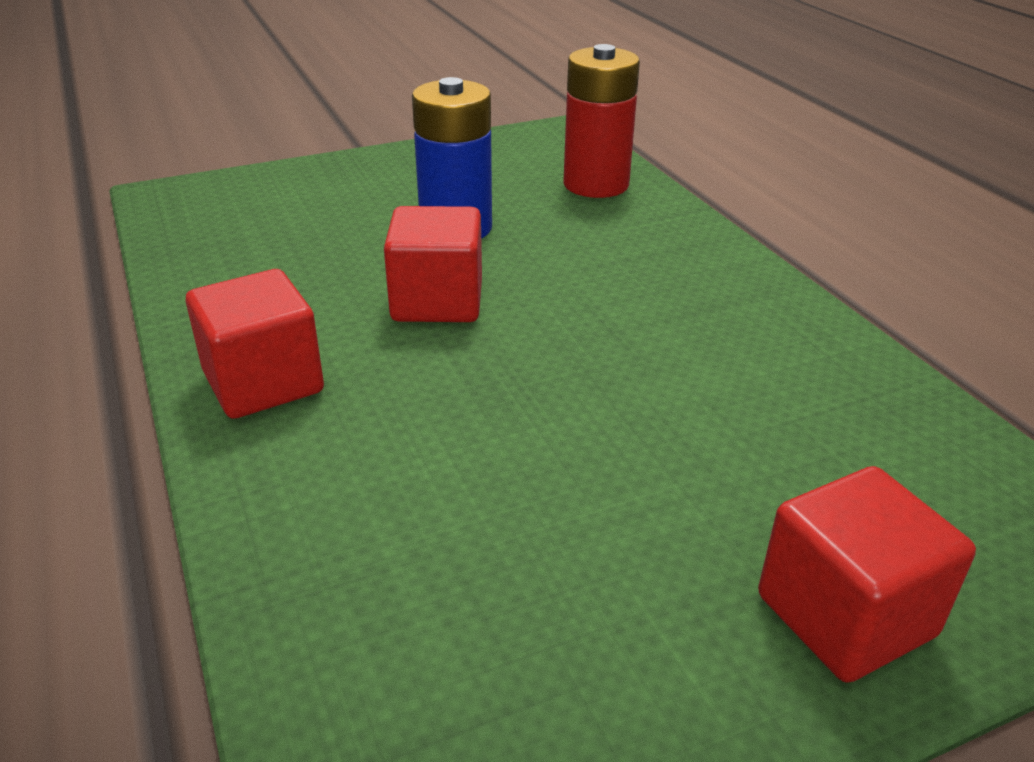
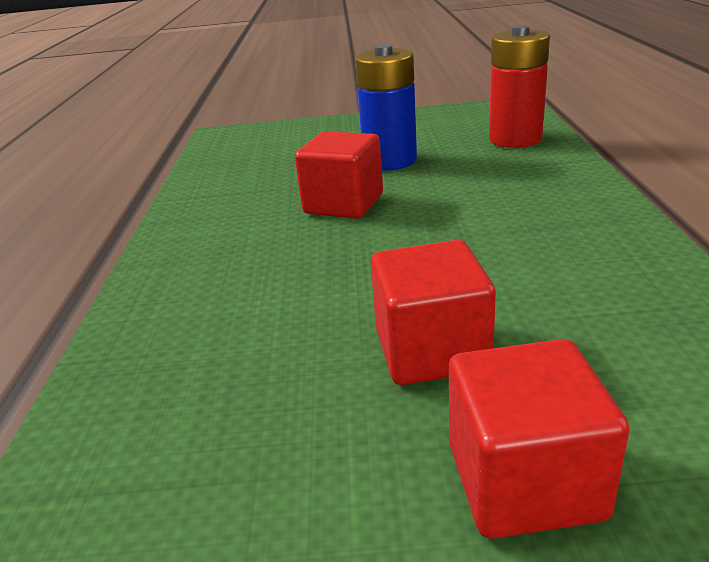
camera: 25 degrees right, 5 degrees down
(263, 382) = (196, 241): red cube -> red cube (431, 350)

